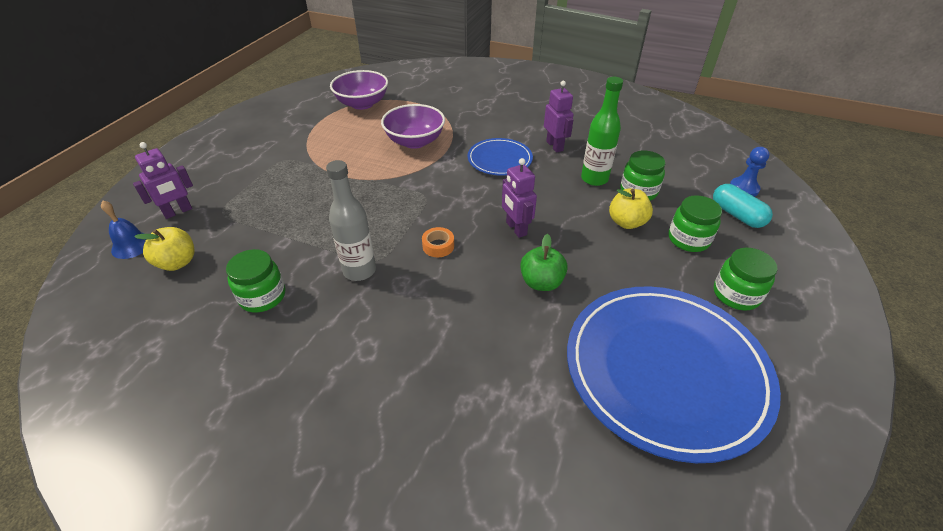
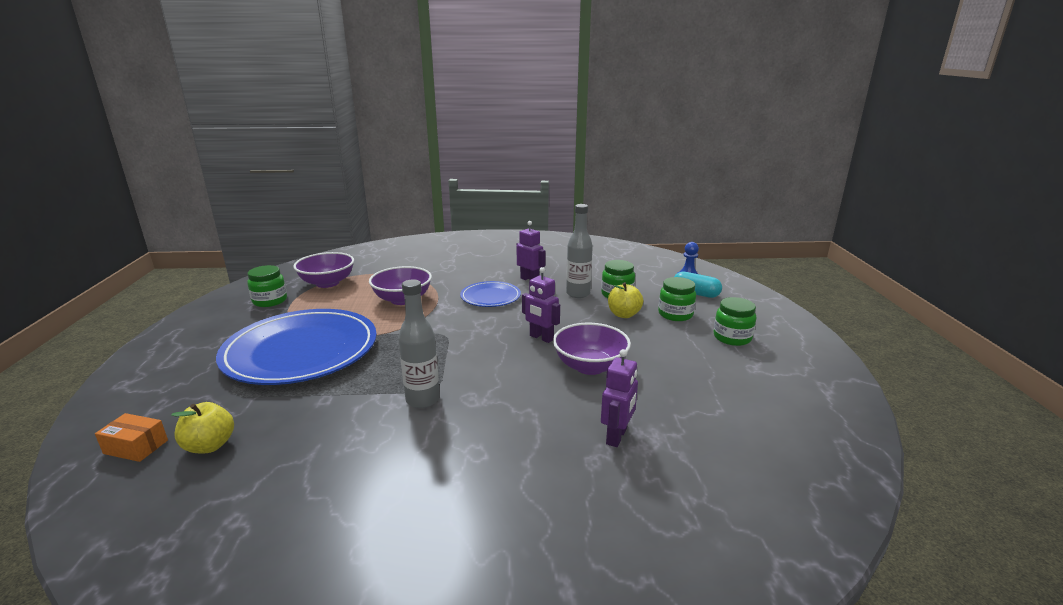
camera: 25 degrees left, 20 degrees down
(132, 245) = (136, 447): blue bell -> orange box
(178, 212) = (176, 405): purple robot -> purple robot (617, 436)
(262, 296) = (335, 445): green jar -> green jar (270, 301)
(438, 246) = (483, 365): orange tape -> none
(541, 282) = (590, 366): green apple -> purple bowl
(594, 179) = (578, 294): green bottle -> grey bottle
(665, 370) = (723, 393): blue plate -> blue plate (301, 351)

